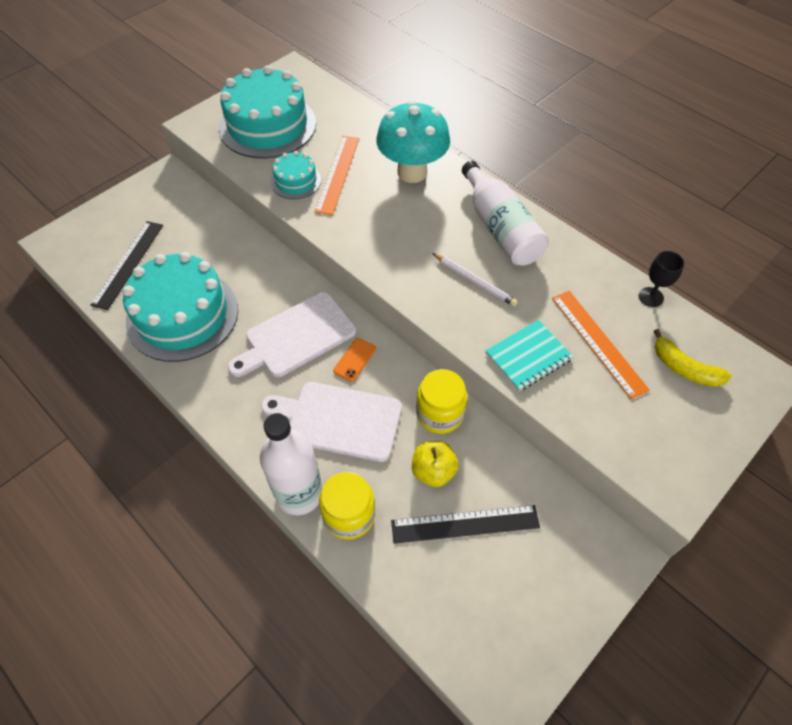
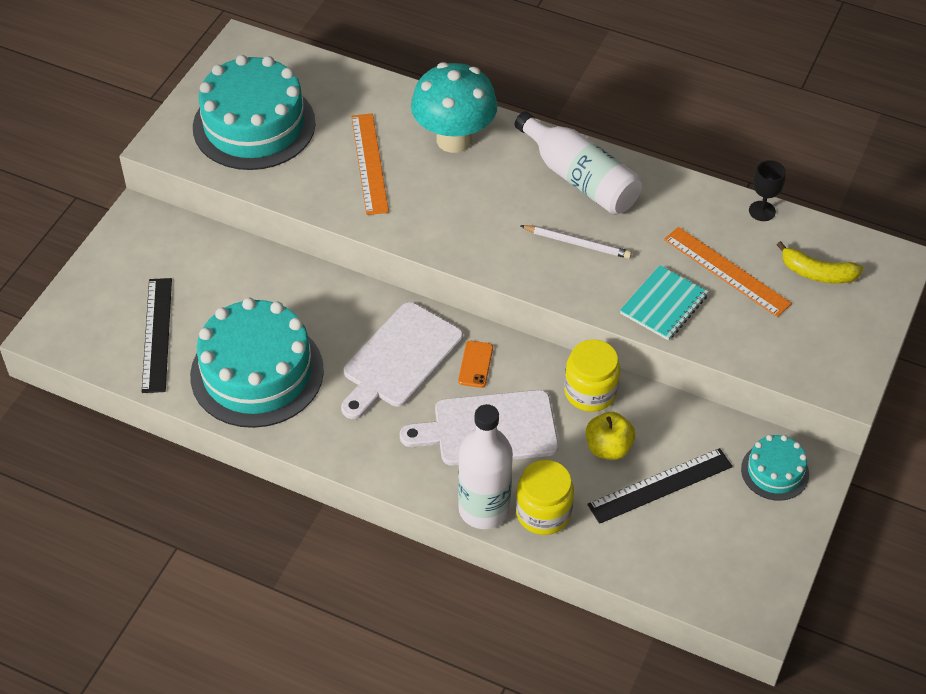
camera: 20 degrees left, 5 degrees down
(296, 181) = (325, 184): turquoise cake -> turquoise cake (775, 471)

